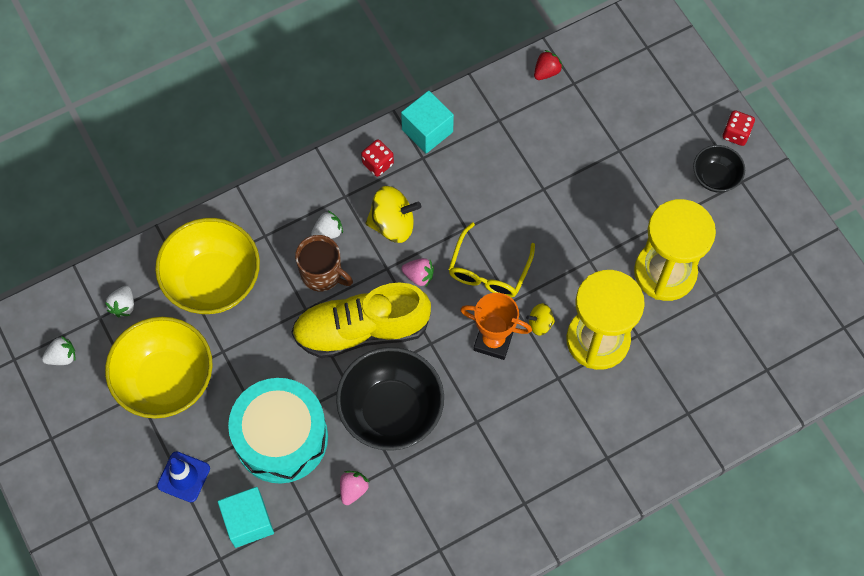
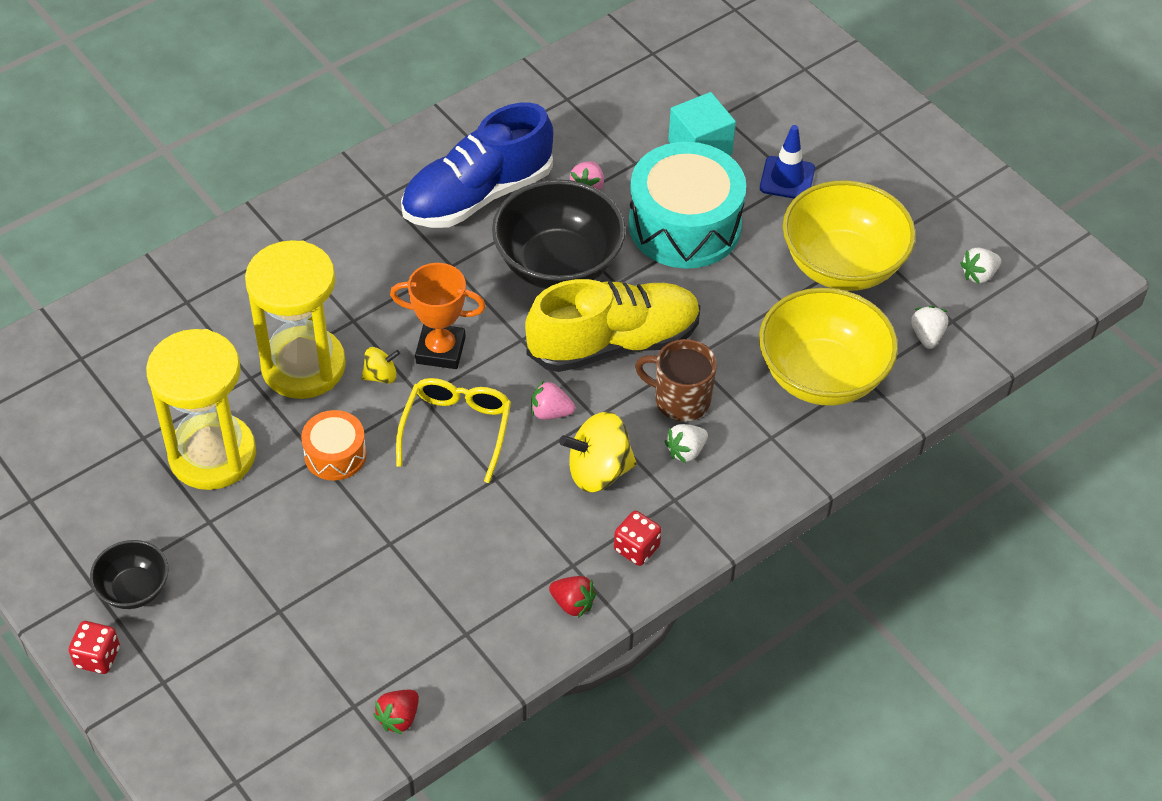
camera: 170 degrees right, 15 degrees down
(427, 131) = (572, 604): turquoise cube -> red strawberry
(446, 493) = (477, 195): none -> blue shoe
(577, 261) = (335, 455): none -> orange drum

